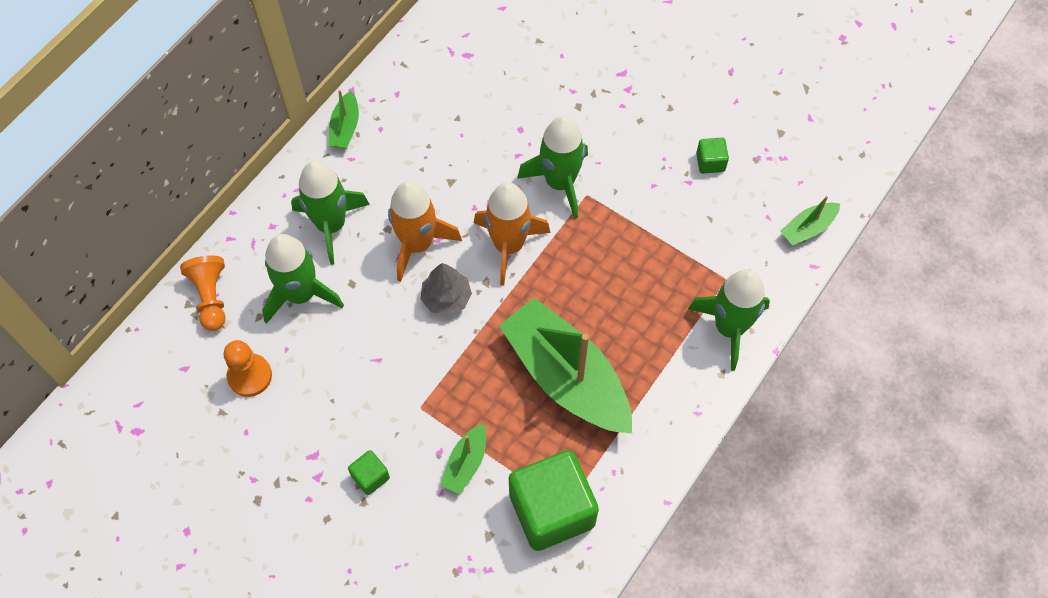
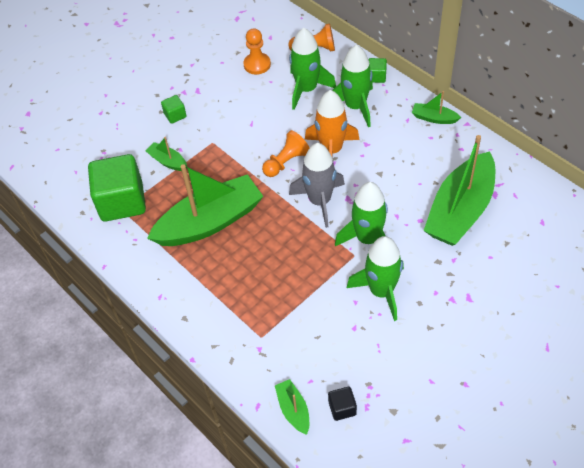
camera: 105 degrees right, 10 degrees down
(446, 298) = (286, 162): grey tree -> orange pawn
(498, 88) = (460, 210): none -> green boat
(508, 245) = (320, 201): orange rocket -> grey rocket
(710, 162) = (370, 347): green cube -> green cube (376, 77)
(729, 328) = (219, 331): green rocket -> green rocket (381, 291)
(792, 181) = (342, 408): none -> black cube

